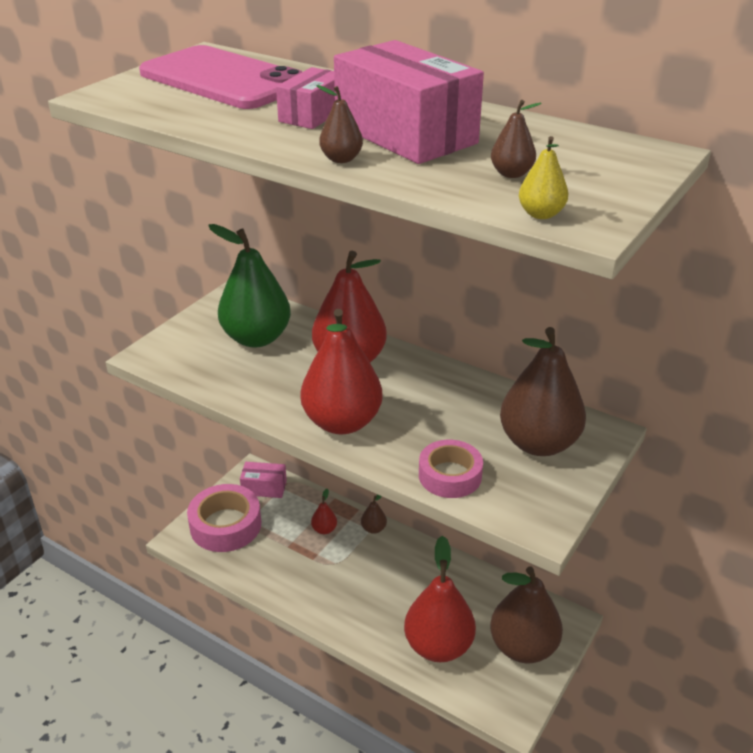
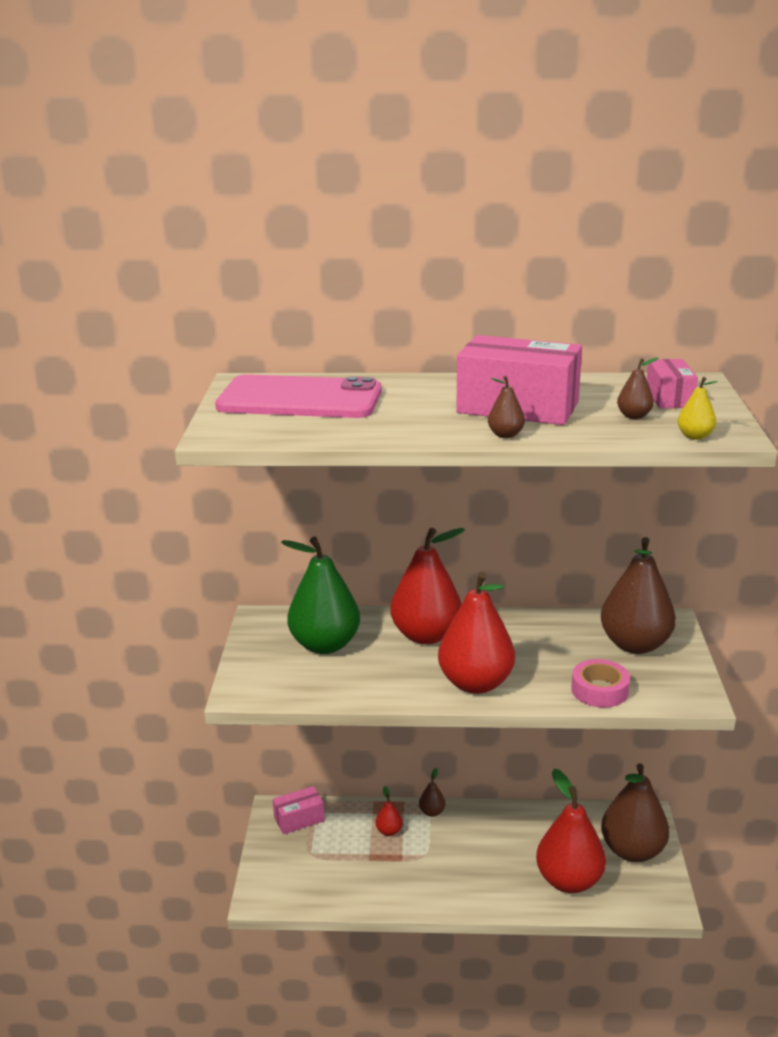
camera: 30 degrees left, 10 degrees down
(225, 525) = (292, 867): pink tape -> none
(313, 115) = (425, 409): pink box -> pink box (669, 398)

